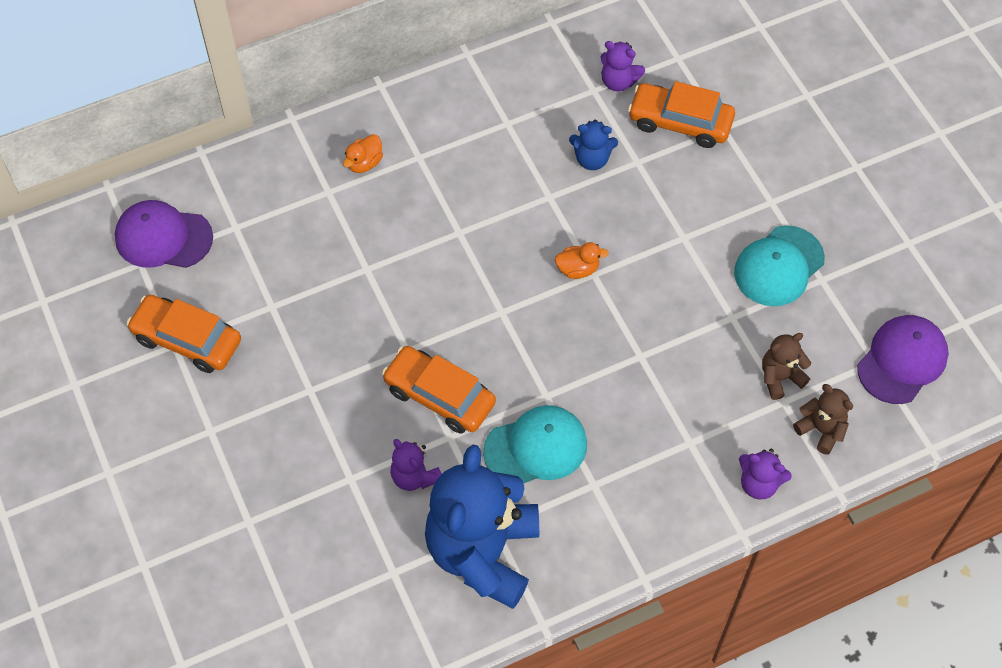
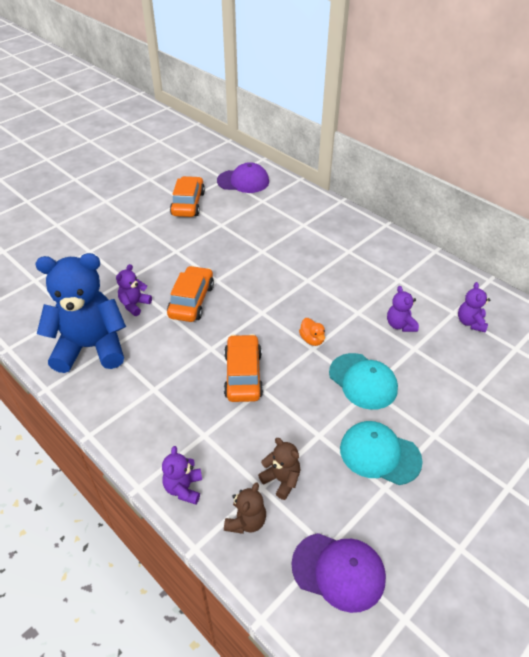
camera: 70 degrees right, 15 degrees down
(163, 237) = (243, 181): purple cap -> purple cap turned 105 degrees clockwise
(364, 163) = (330, 232): orange duck -> none
(536, 447) = (171, 353): turquoise cap -> turquoise cap (363, 381)
(592, 159) = (400, 325): blue teddy bear -> purple teddy bear
(680, 122) = (463, 363): orange car -> orange car (243, 375)

